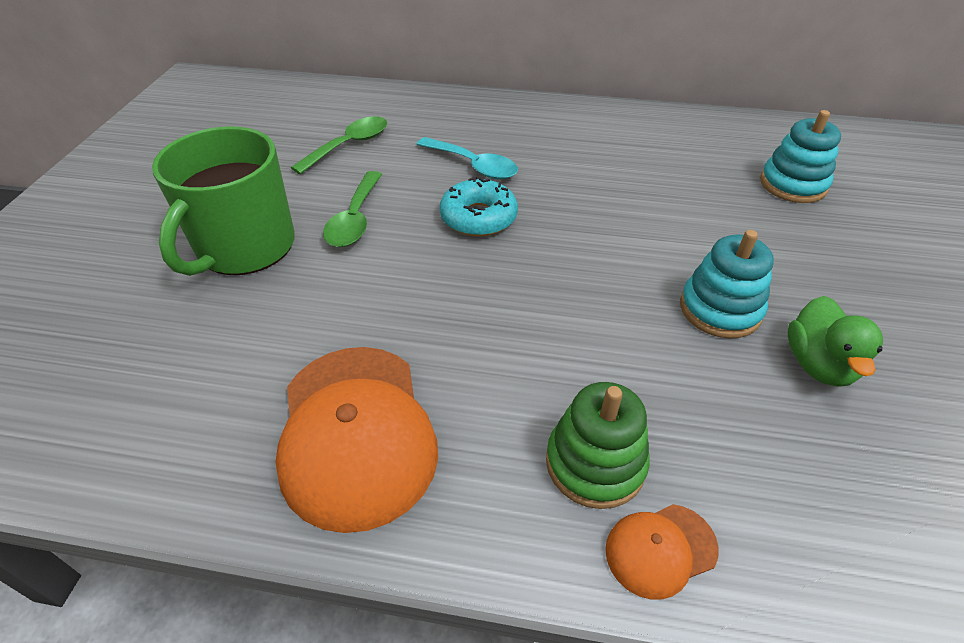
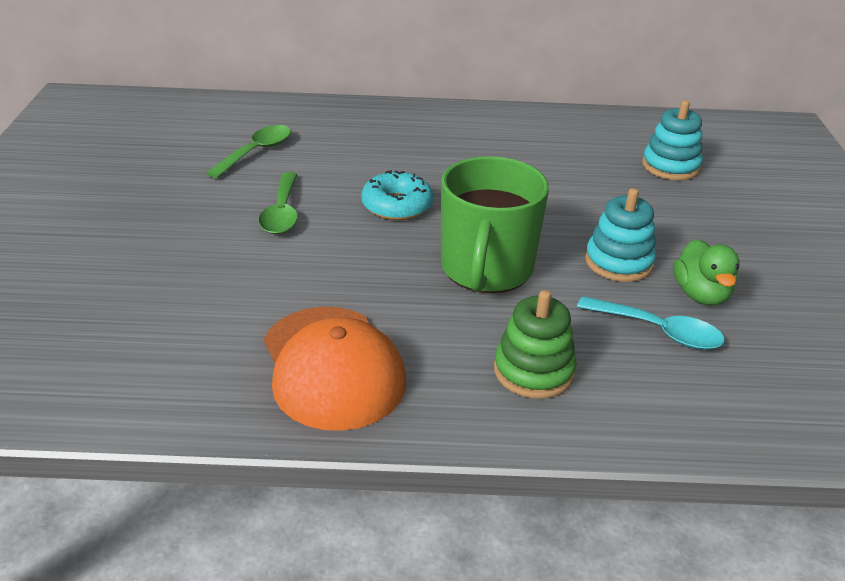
camera: 10 degrees left, 10 degrees down
(245, 247) = (184, 241): green mug -> green mug (486, 269)
(473, 166) = (381, 164): turquoise spoon -> turquoise spoon (658, 331)
(660, 550) = (592, 419): orange cap -> none

